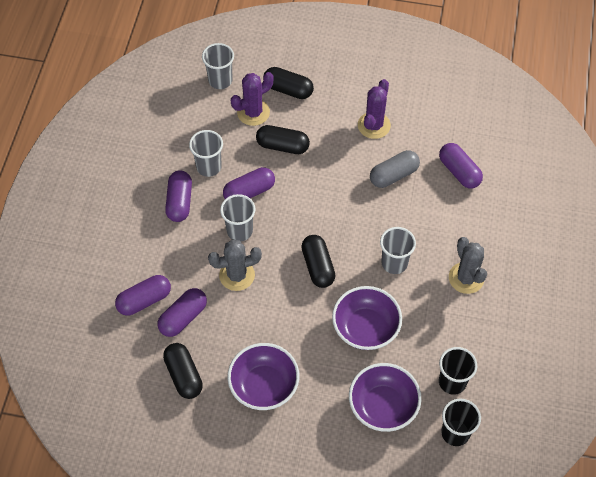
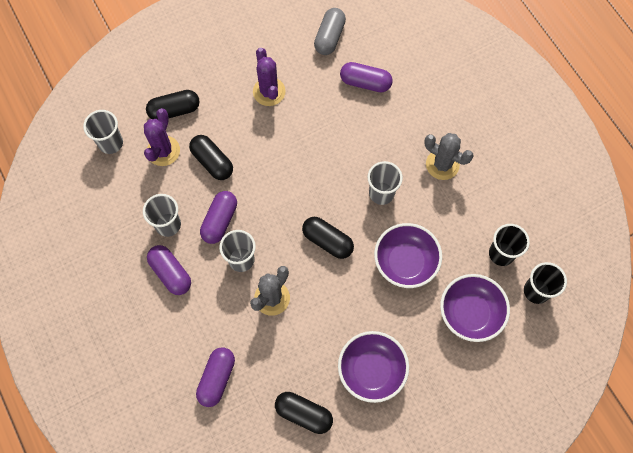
camera: 40 degrees left, 10 degrees up
(183, 317) = (261, 367): purple capsule -> none
(282, 146) = (212, 162): black capsule -> black capsule turned 75 degrees clockwise
(393, 175) = (319, 122): grey capsule -> grey capsule (329, 37)

